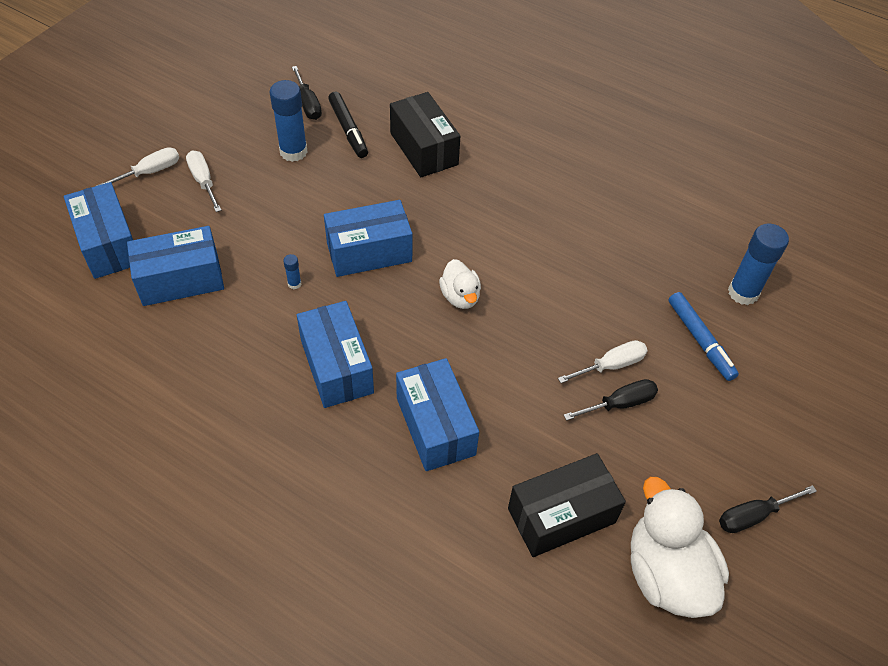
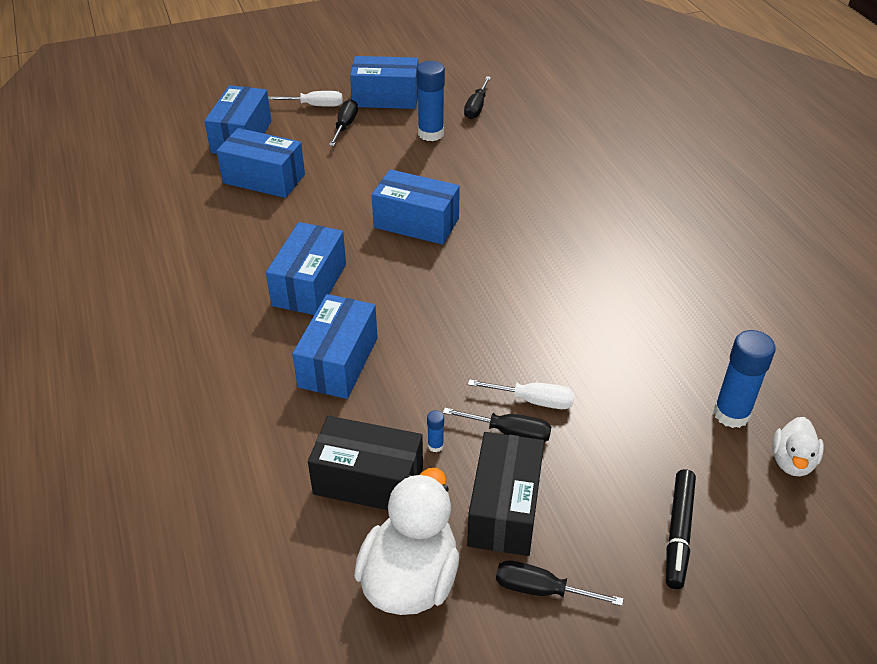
camera: 40 degrees right, 10 degrees down
(203, 181) = (345, 126): white screwdriver -> black screwdriver
(213, 131) = (386, 98): none -> blue box
(294, 284) = (338, 217): blue glue stick -> blue glue stick (435, 446)
(348, 130) = (489, 136): black marker -> black marker (678, 533)
(424, 149) = (538, 173): black box -> black box (504, 509)
(460, 296) = (456, 286): white duck -> white duck (792, 461)
(700, 340) = (642, 427): blue marker -> none

